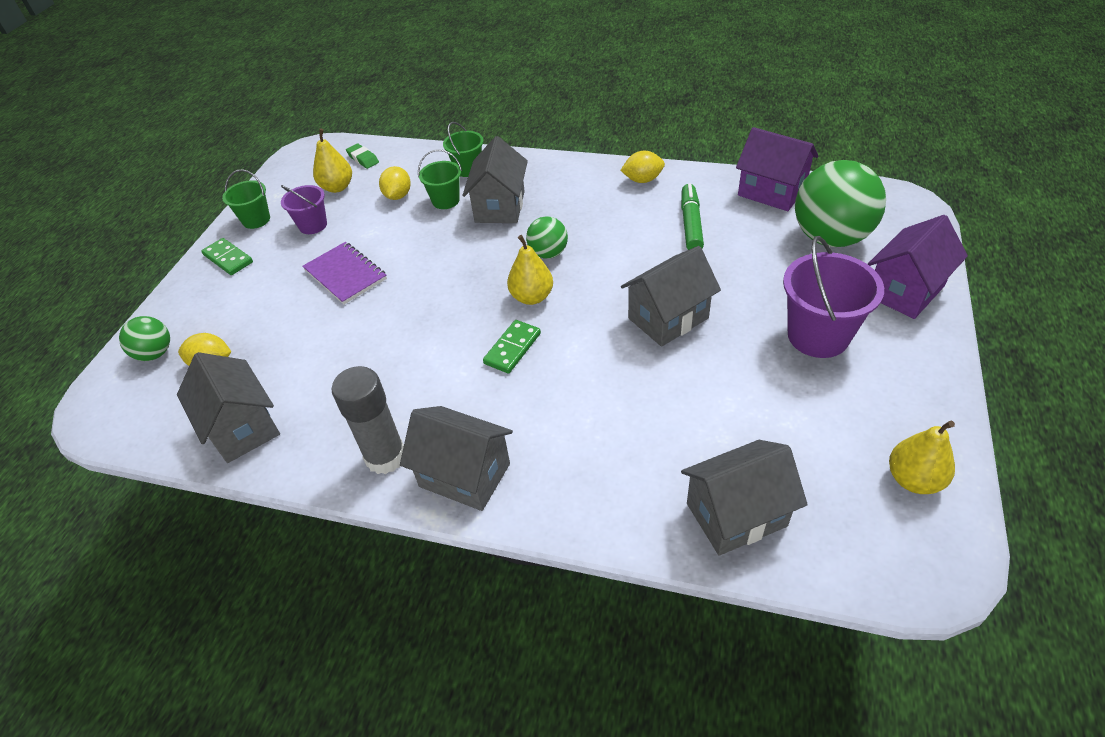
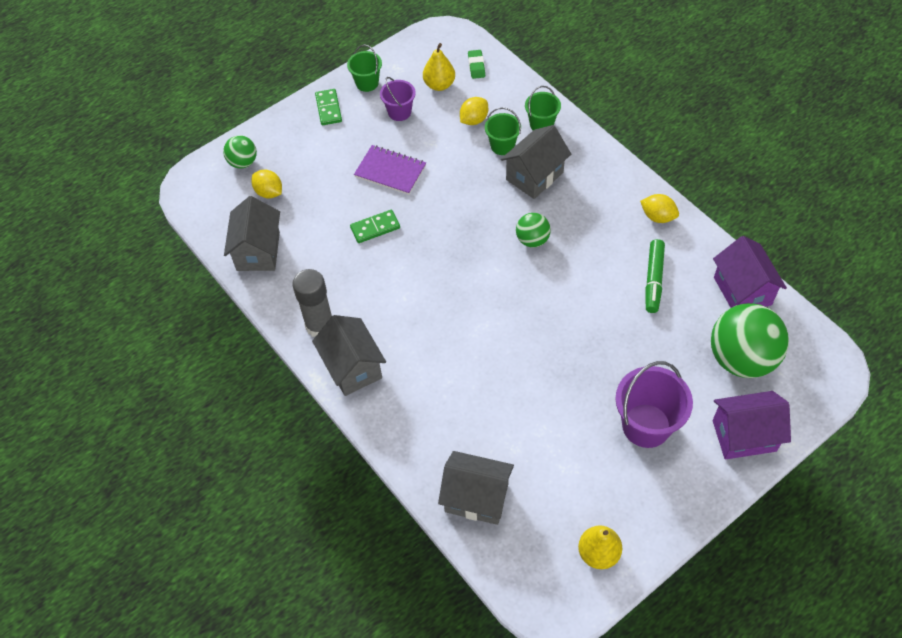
camera: 35 degrees right, 10 degrees up
(345, 274) = (390, 171): purple notebook -> purple notebook turned 60 degrees counterclockwise
(512, 348) = (447, 301): green domino -> green domino (375, 228)
(532, 297) = (491, 269): yellow pear -> none
(668, 318) = (562, 345): grey house -> none
(691, 224) = (653, 280): green marker -> green marker turned 150 degrees clockwise

